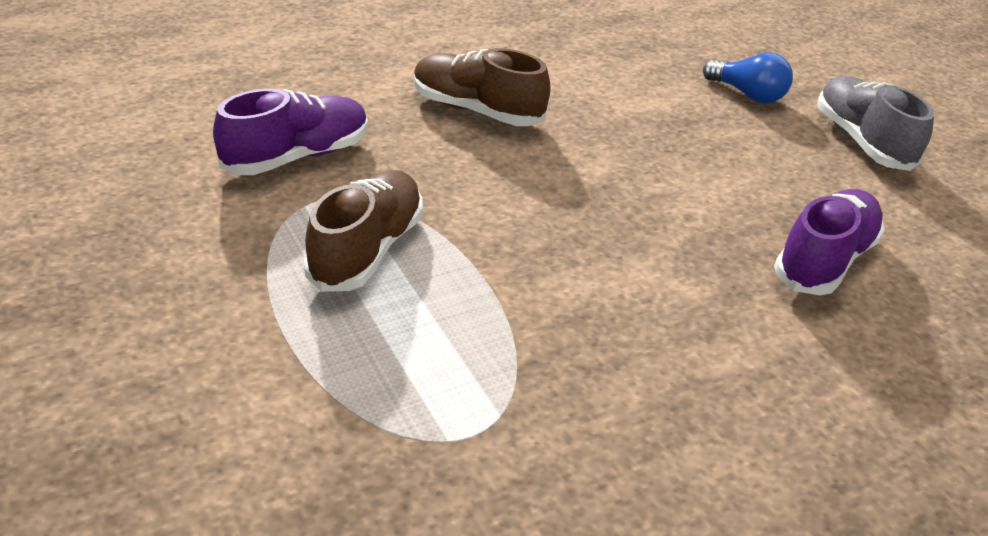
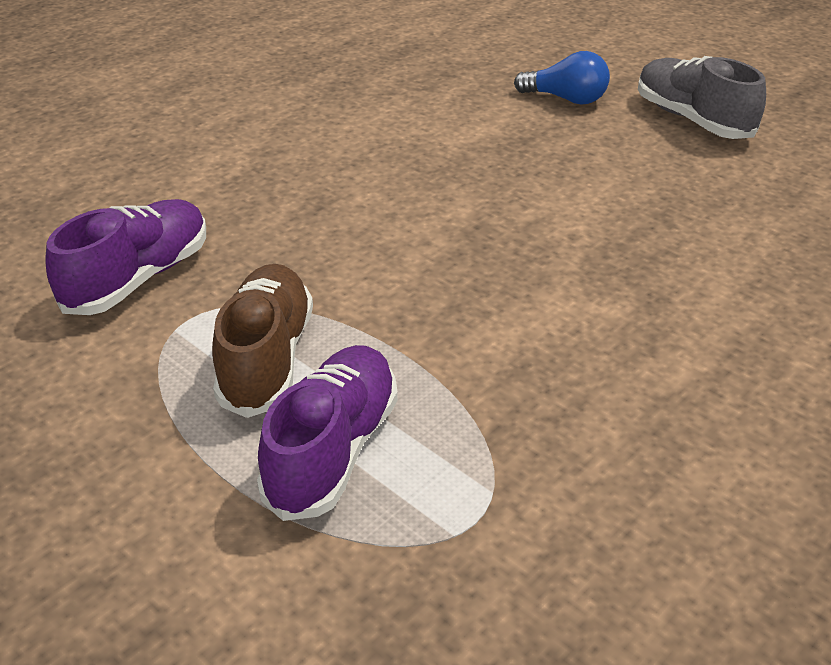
camera: 15 degrees left, 0 degrees up
(477, 110) = (307, 180): brown shoe -> none
(824, 260) = (717, 245): purple shoe -> purple shoe (332, 450)

